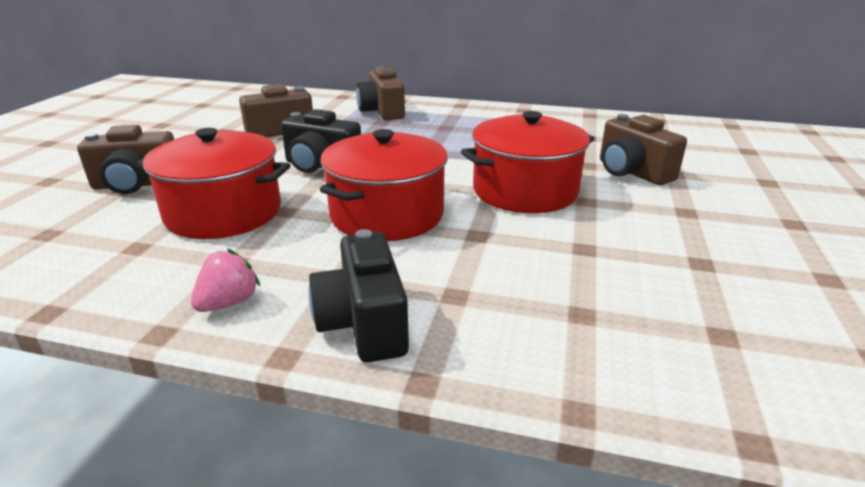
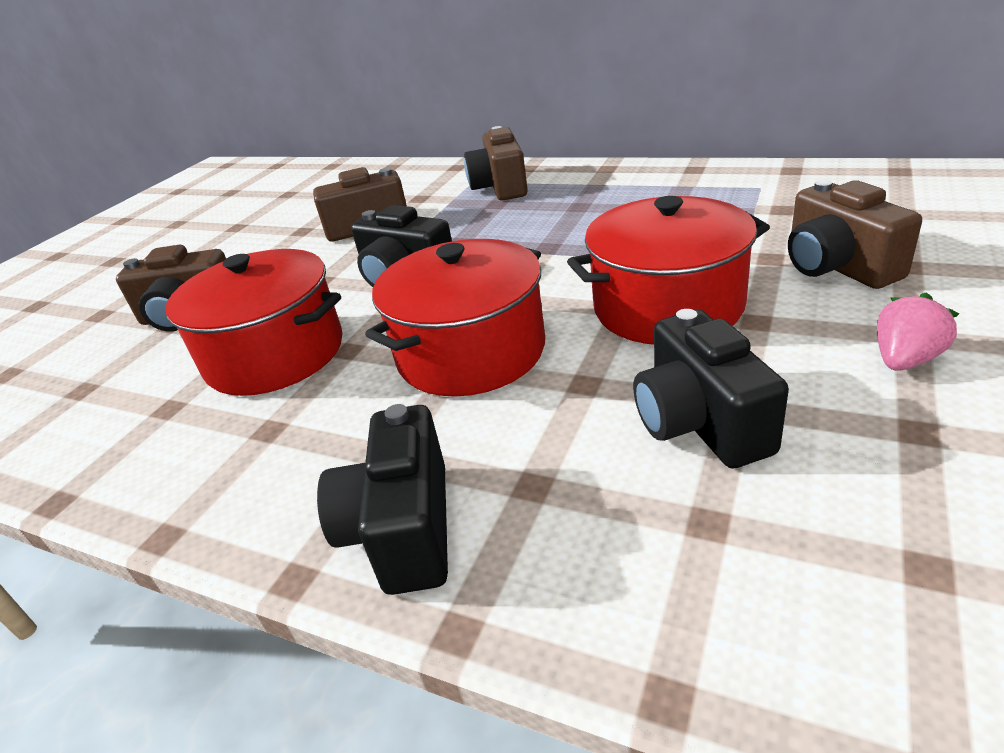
camera: 15 degrees right, 5 degrees up
(229, 302) = (249, 492): pink strawberry -> pink strawberry (905, 360)
(563, 258) = (700, 422): none -> black camera

